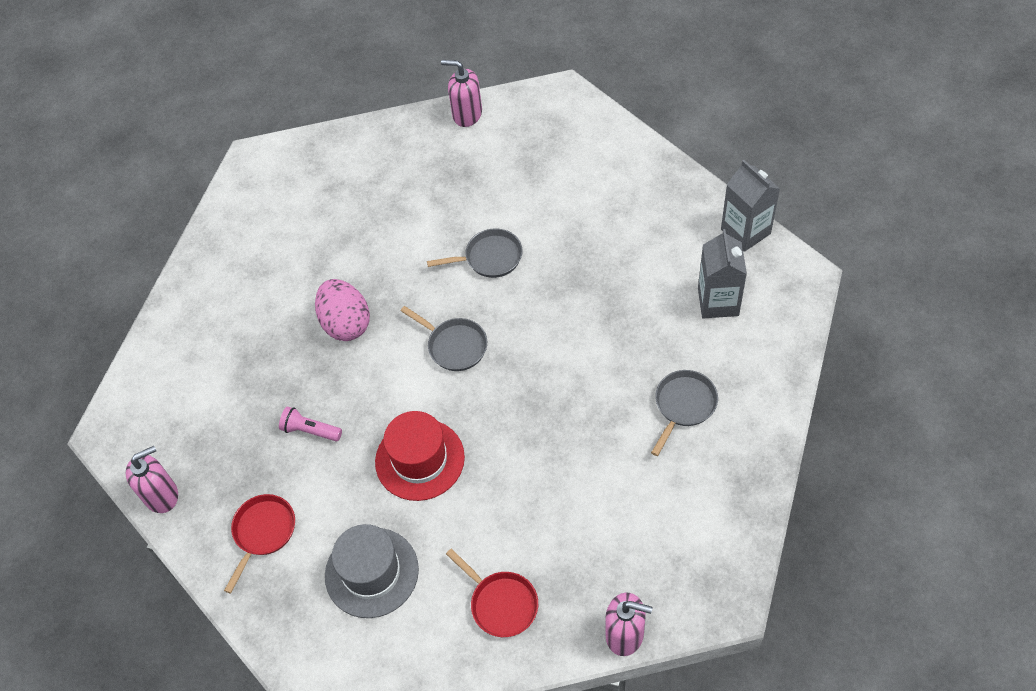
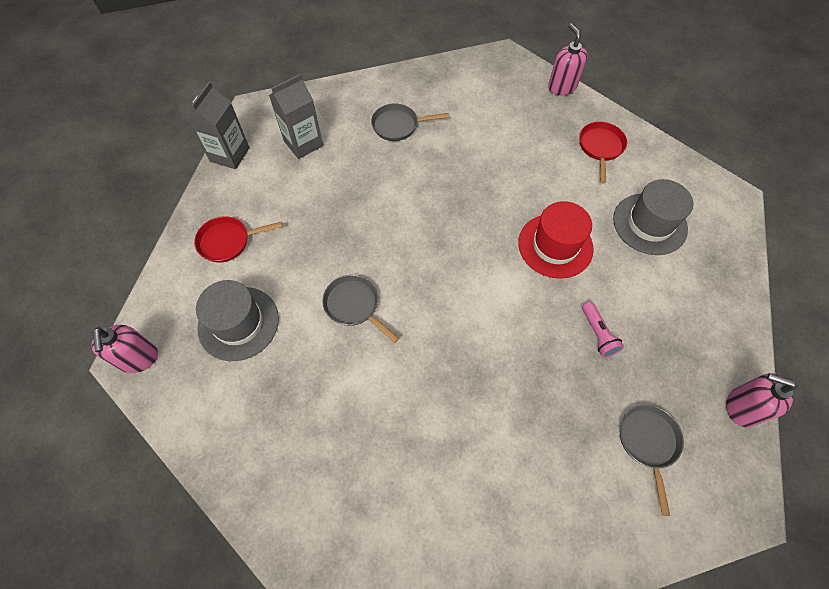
camera: 130 degrees left, 5 degrees up
(263, 532) = (692, 309): red pan -> red pan (228, 241)
(346, 323) = (491, 376): pink egg -> none
(454, 346) = (452, 280): grey pan -> grey pan (648, 442)
(467, 114) = (194, 431): pink soap dispenser -> pink soap dispenser (139, 358)
(538, 171) = (238, 323): none -> grey hat

